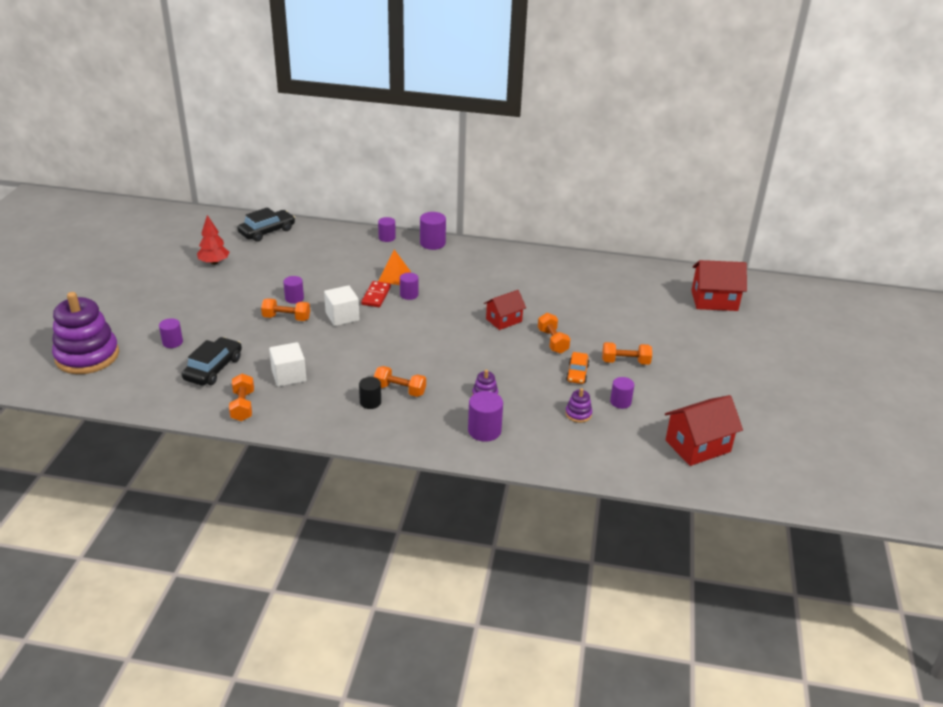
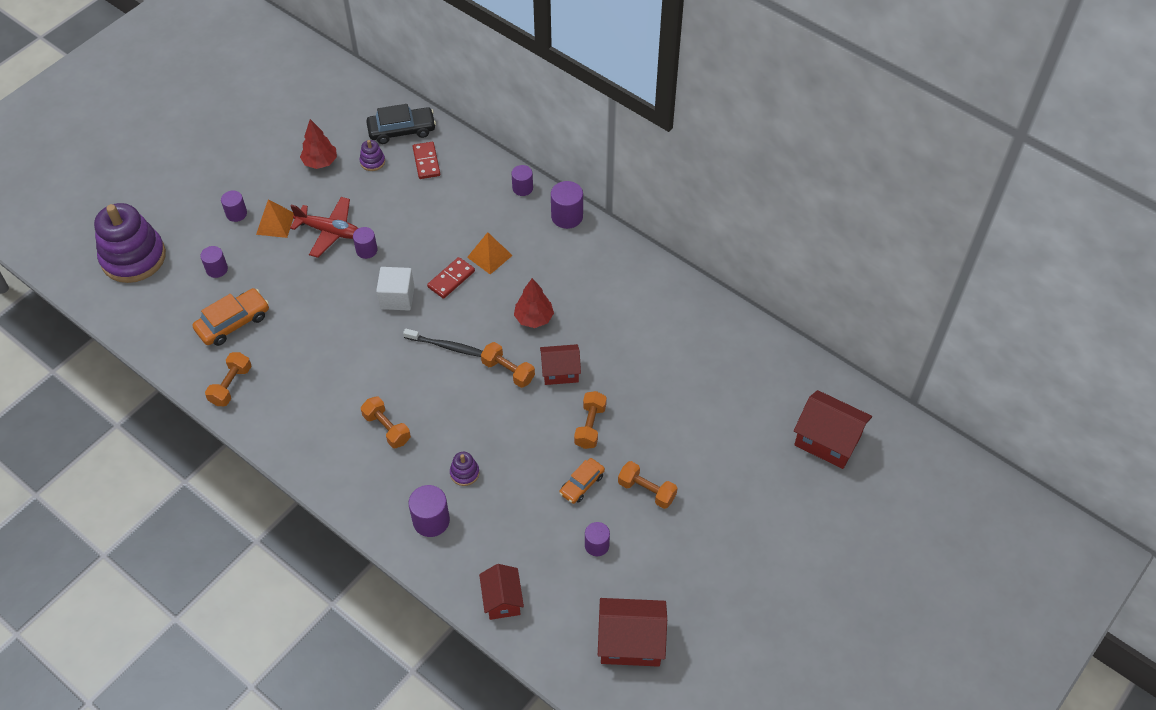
camera: 30 degrees right, 20 degrees up
(203, 304) = (275, 223): none -> orange pyramid
(213, 368) = (233, 322): black car -> orange car
(254, 296) = (329, 231): none -> red plane
(286, 318) = (341, 277): orange dumbbell -> orange dumbbell (508, 371)
(289, 376) = (295, 362): white cube -> none
(301, 242) = (426, 162): none -> red domino
(370, 402) = (348, 433): black cylinder -> none
(405, 331) = (446, 346): none -> black toothbrush
(409, 295) = (486, 291): purple cylinder -> purple cylinder (236, 214)
(457, 299) = (534, 318): none -> red tree
(578, 414) = (540, 541): purple stacking toy -> purple stacking toy (372, 162)
(582, 457) = (502, 600): none -> red house

